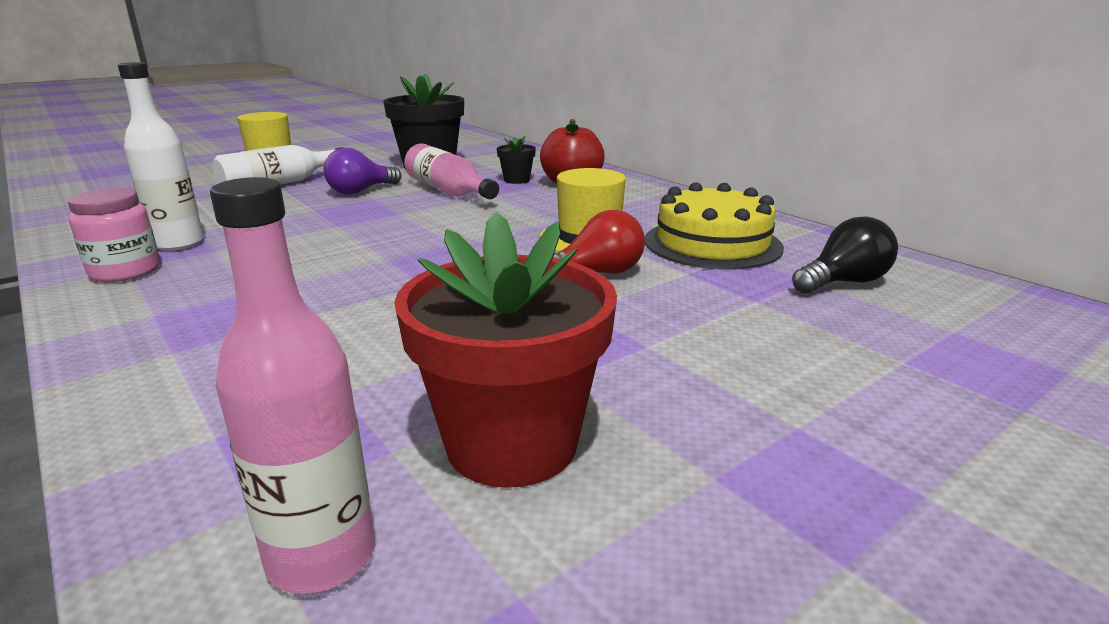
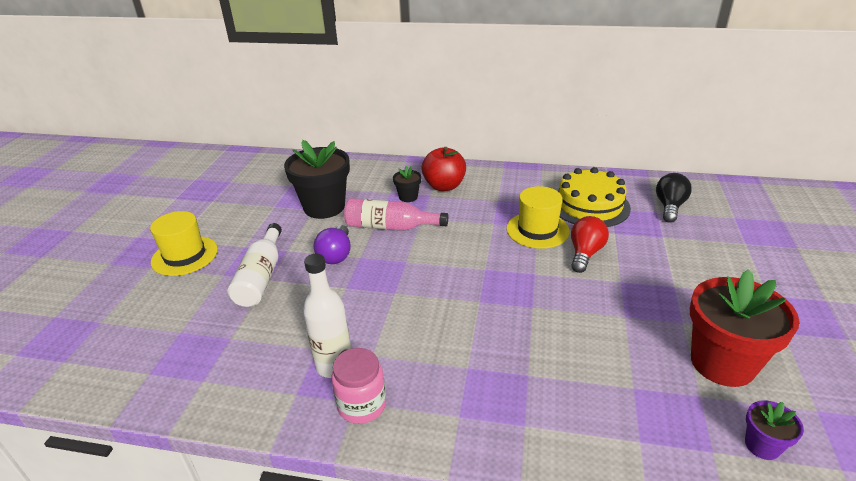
camera: 40 degrees left, 10 degrees up
(322, 557) = (762, 445): pink bottle -> purple flower pot

